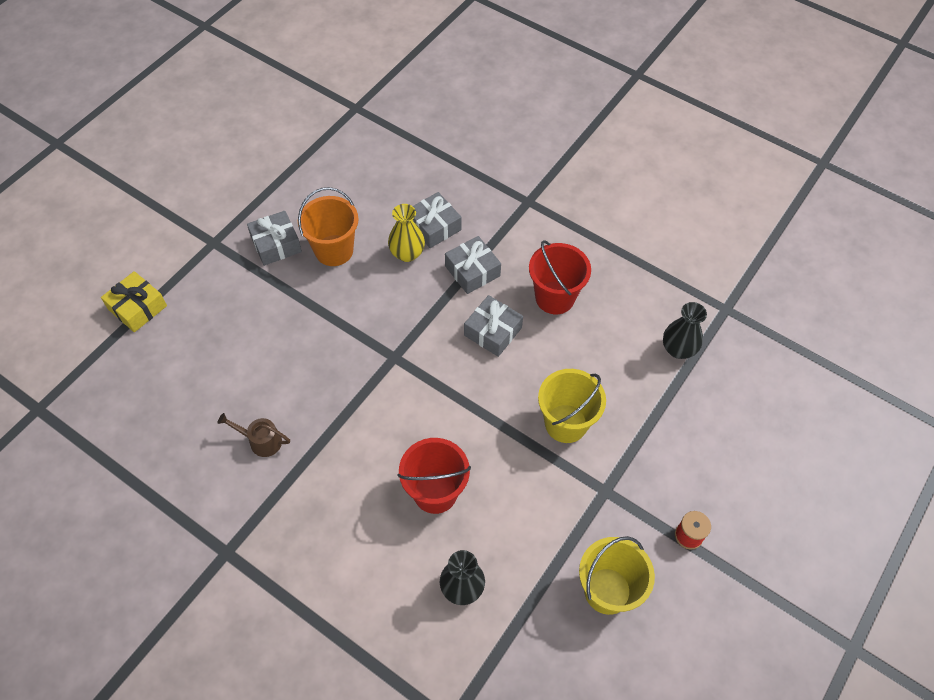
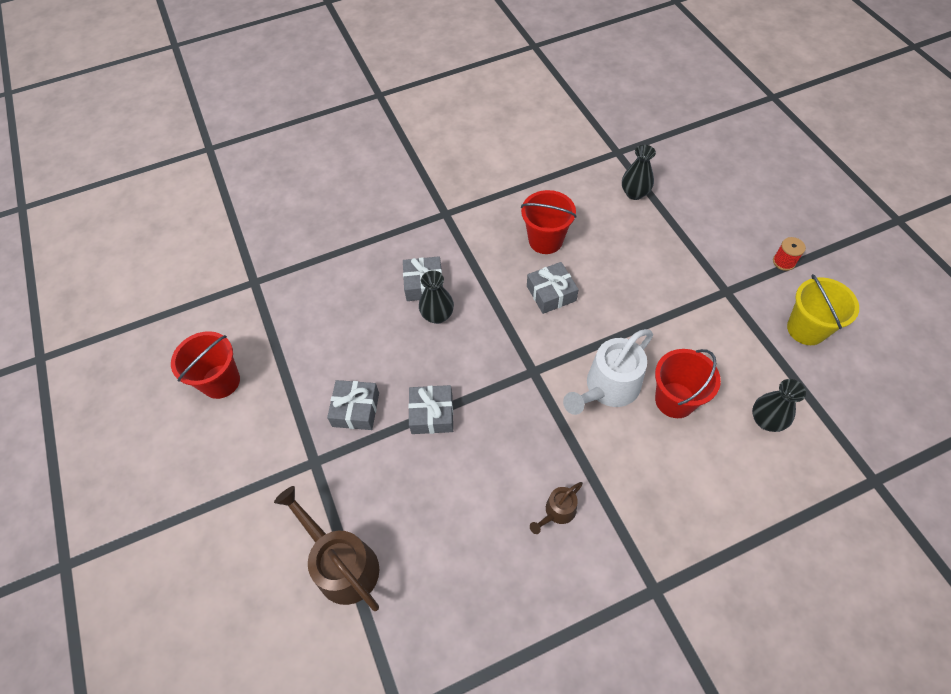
camera: 55 degrees left, 0 degrees up
(137, 307) = (342, 564): yellow gift -> brown watering can
(249, 142) = (221, 381): none -> red bucket
(334, 250) = (395, 367): orange bucket -> none
(407, 253) = (437, 315): yellow vase -> black vase
(413, 427) = (608, 388): none -> white watering can
(472, 271) = (486, 280): grey gift -> grey gift (432, 414)
(566, 423) = (659, 287): yellow bucket -> none

